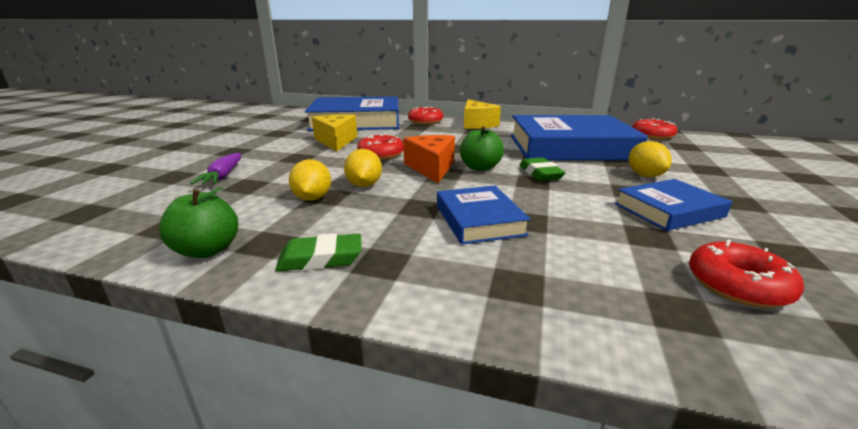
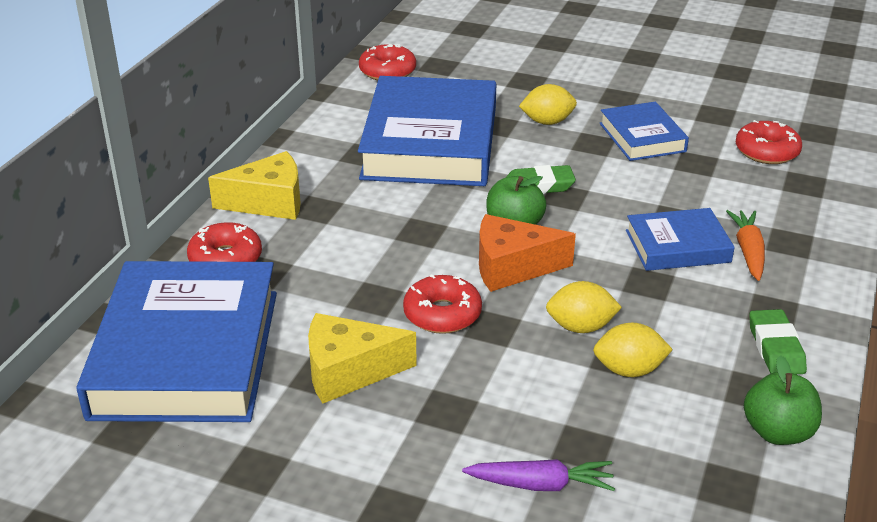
camera: 85 degrees left, 10 degrees up
(485, 255) = (748, 251): none -> orange carrot

